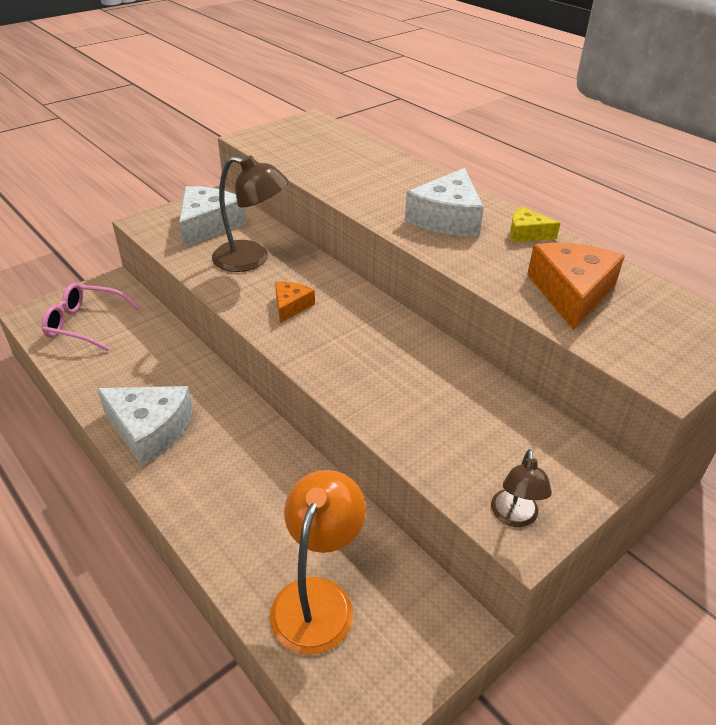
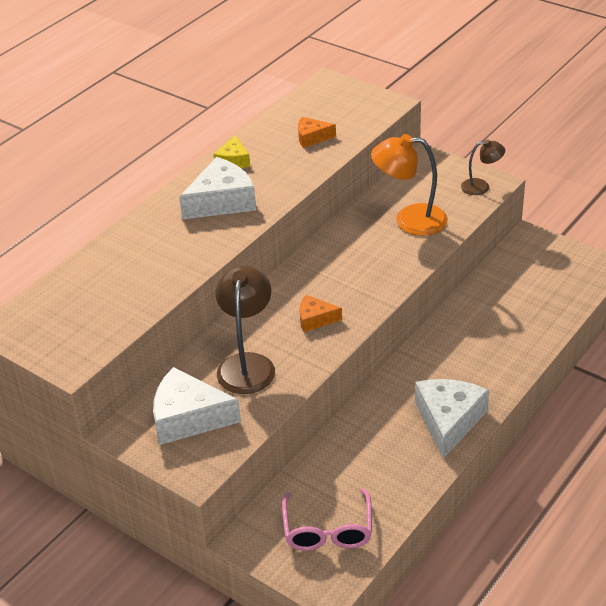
camera: 100 degrees left, 0 degrees up
(318, 598) = (543, 294): orange lamp -> orange lamp (409, 220)
(447, 218) = (222, 201): white cheese -> white cheese turned 45 degrees counterclockwise
(571, 293) = (312, 137): orange cheese -> orange cheese, size x0.54

